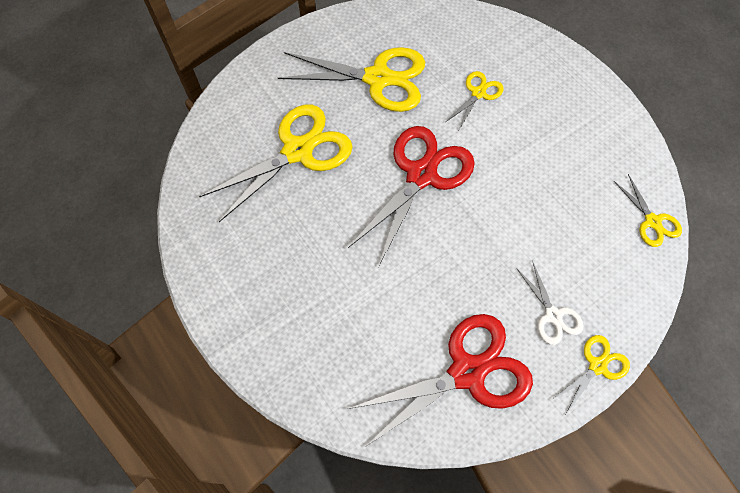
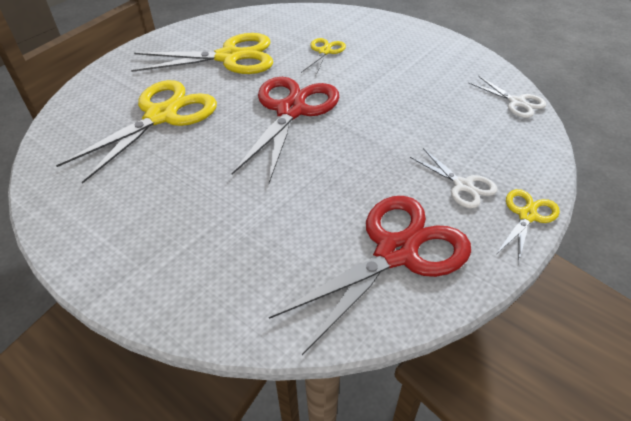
camera: 15 degrees left, 20 degrees down
(652, 221) = (516, 102): yellow scissors -> white scissors

